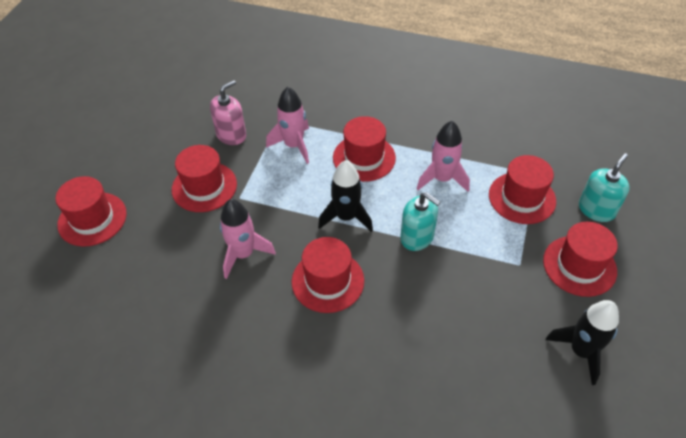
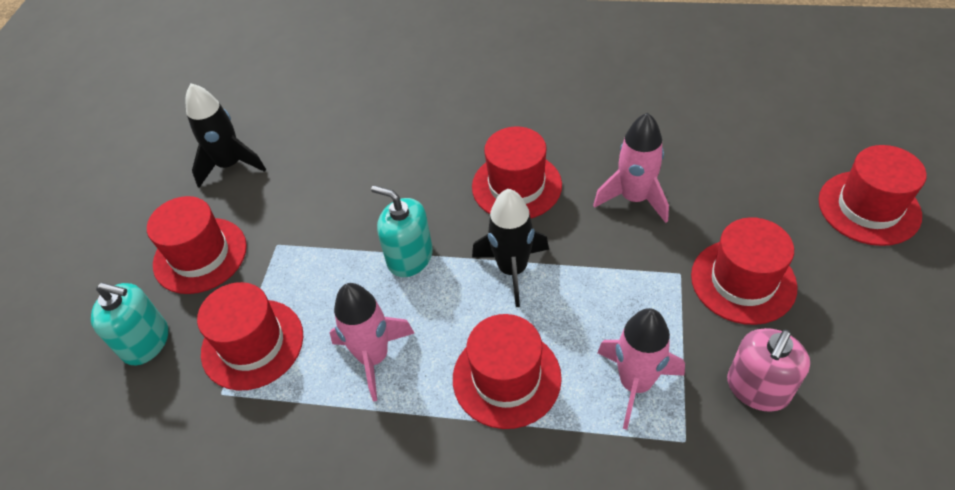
camera: 175 degrees right, 0 degrees up
(596, 209) = (146, 342): turquoise soap dispenser -> turquoise soap dispenser turned 105 degrees counterclockwise

